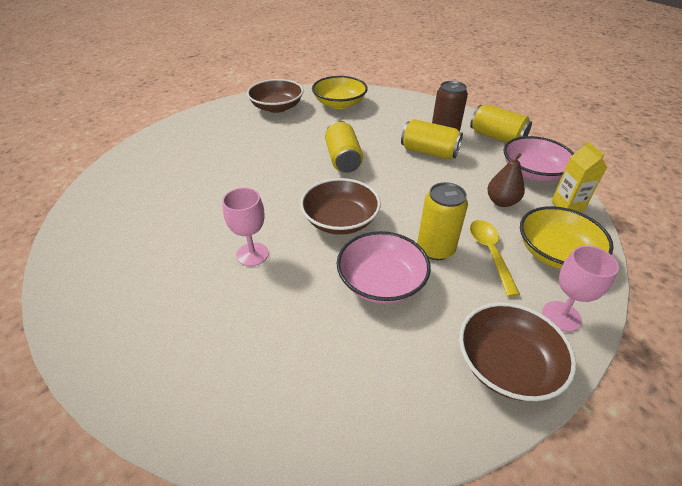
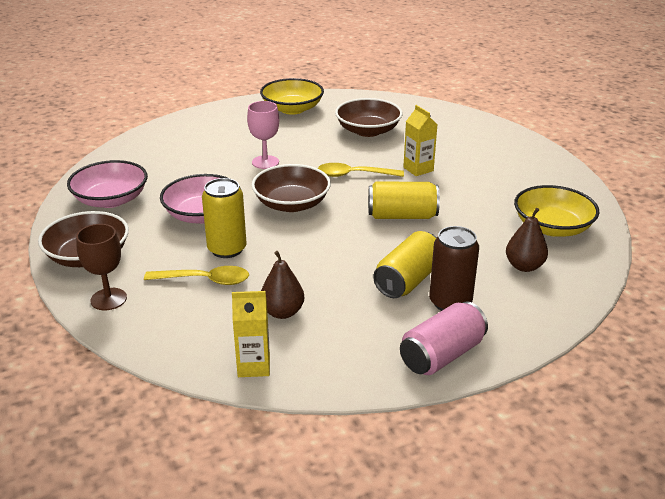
camera: 100 degrees right, 10 degrees down
(261, 156) = (418, 169): none -> yellow carton
(276, 189) = (354, 175): none -> yellow spoon
(277, 107) = (537, 181): brown bowl -> brown bowl (368, 131)
(390, 113) = (524, 266): none -> brown pear
(497, 137) = (442, 355): yellow can -> pink can
(533, 172) = (336, 361): pink bowl -> pink bowl (111, 200)
(556, 253) = (182, 325): yellow bowl -> yellow bowl (292, 109)
(561, 316) = (108, 299): pink goblet -> brown goblet

